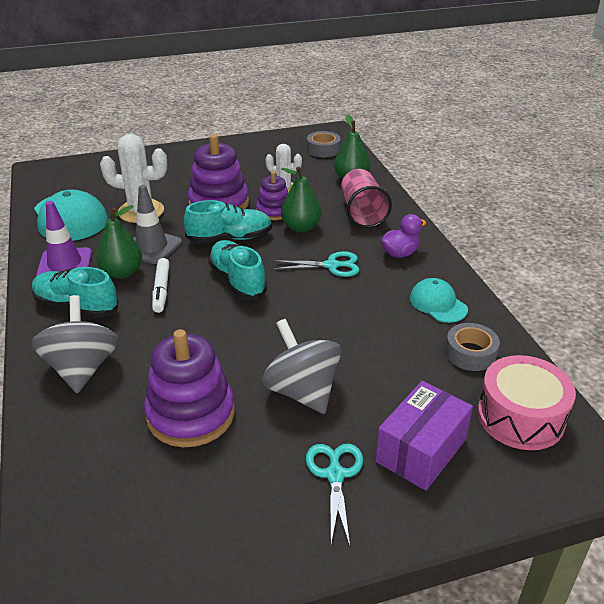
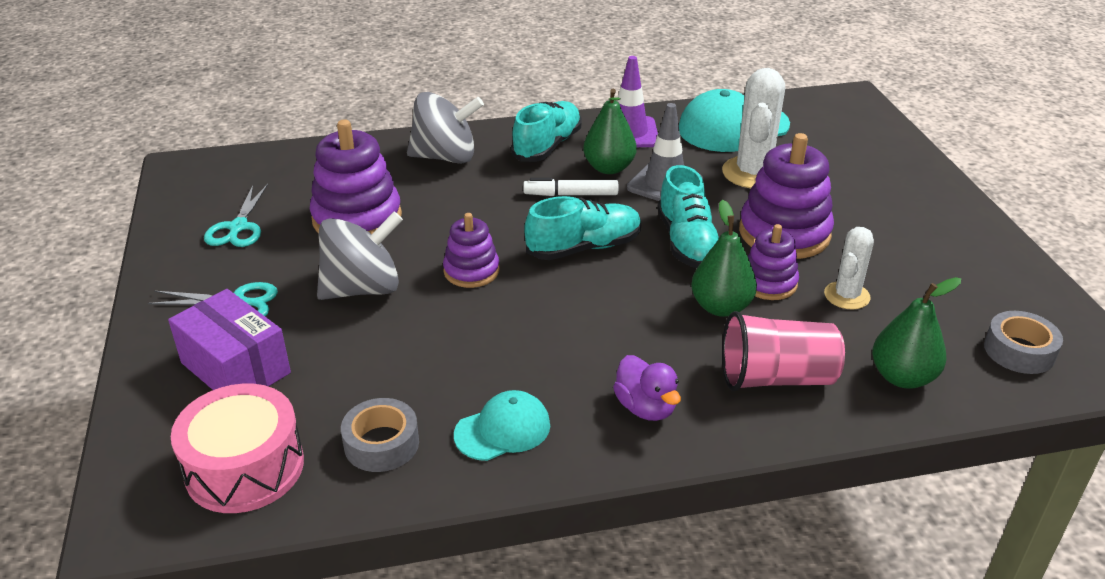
camera: 95 degrees right, 0 degrees up
(271, 333) = (471, 271): none -> purple stacking toy
(332, 265) = (614, 330): turquoise scissors -> turquoise scissors (238, 227)

